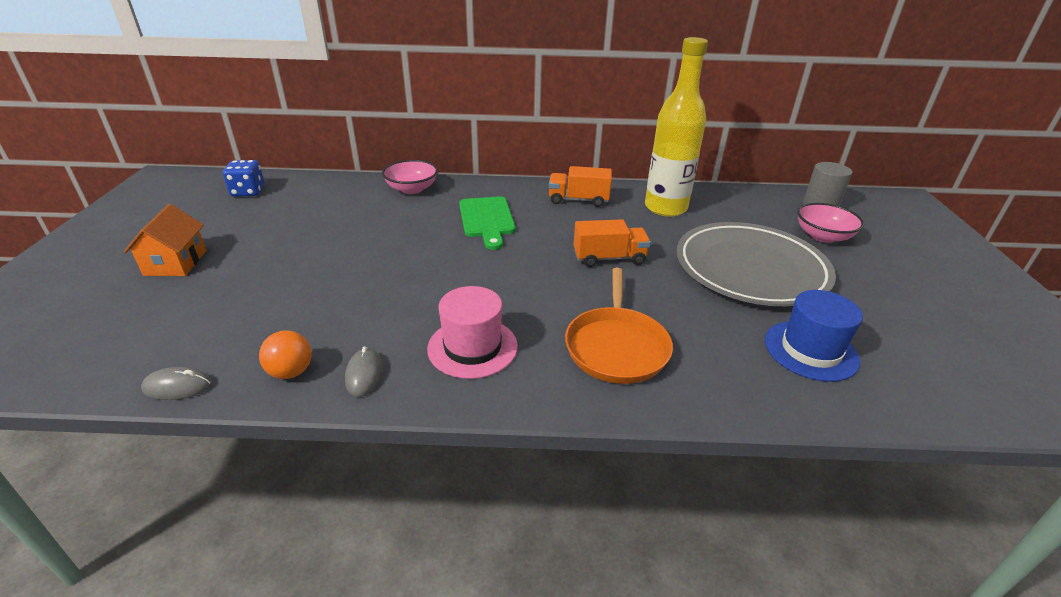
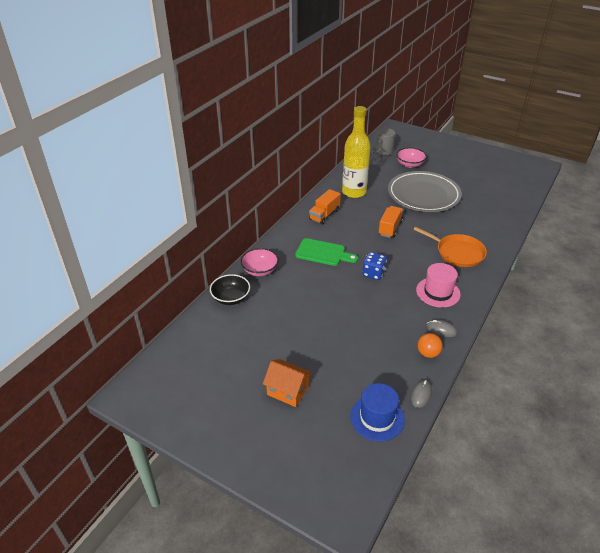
camera: 60 degrees left, 5 degrees up
(248, 192) = (201, 346): blue dice -> blue dice (373, 273)
(345, 186) = (231, 298): none -> black bowl
(810, 350) = (483, 208): blue hat -> blue hat (377, 418)

